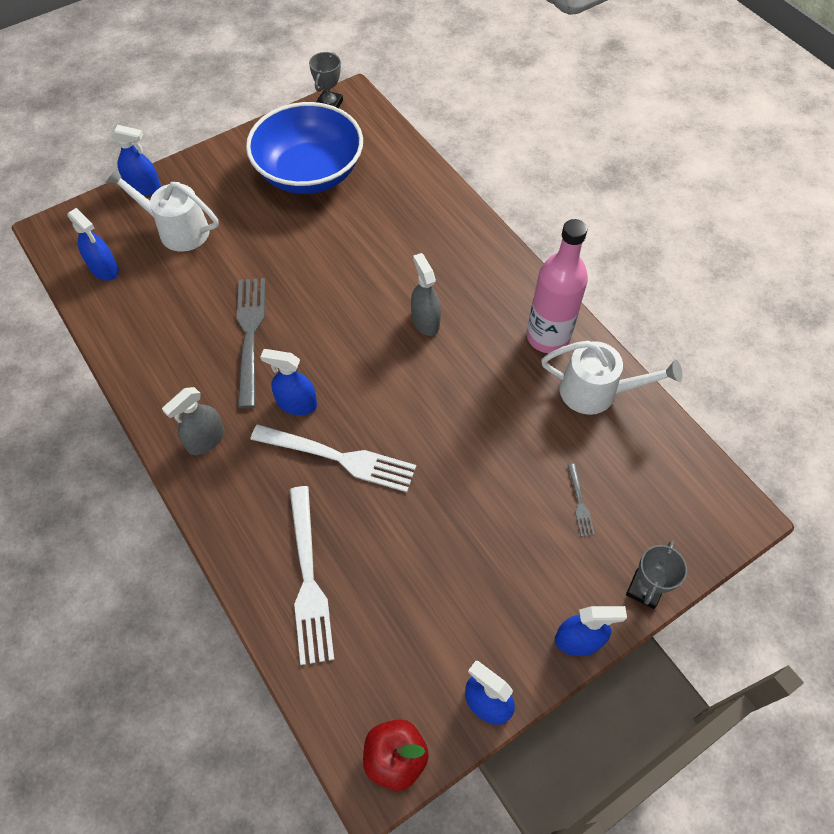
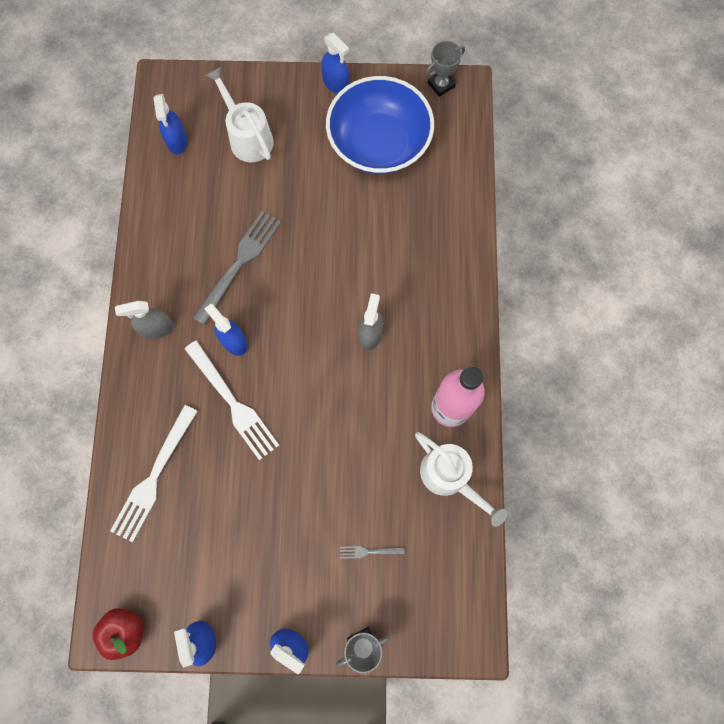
camera: 35 degrees right, 15 degrees up
(144, 188) = (248, 82): blue spray bottle -> blue spray bottle (336, 83)
(580, 502) = (369, 551): grey fork -> grey fork turned 60 degrees clockwise

